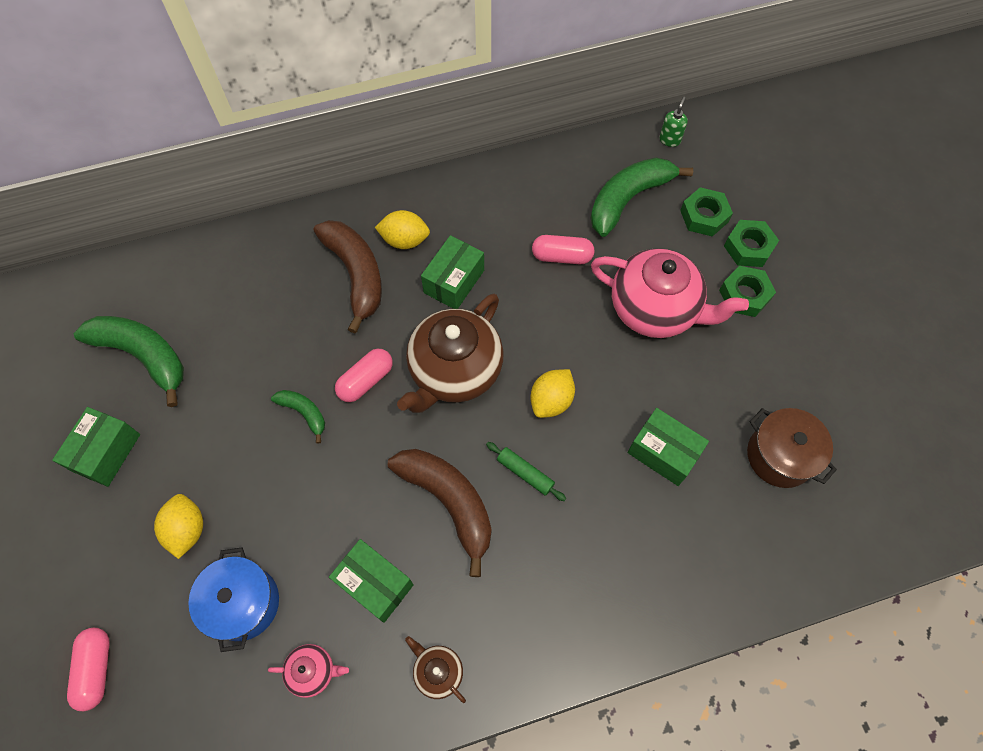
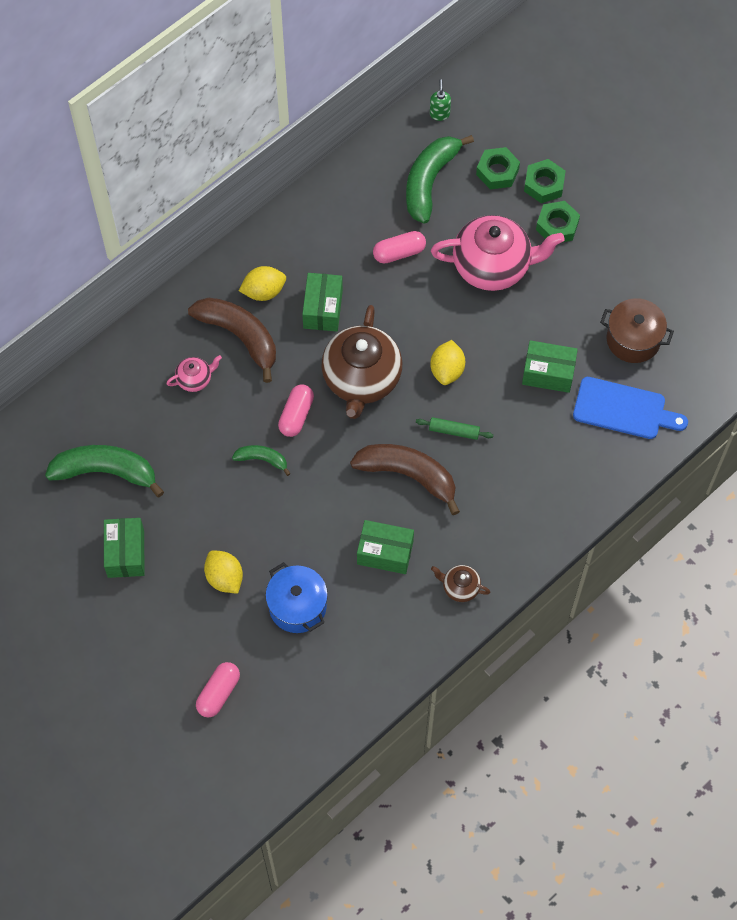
camera: 25 degrees left, 0 degrees up
(96, 669) = (218, 693): pink capsule -> pink capsule turned 60 degrees clockwise
(313, 671) = (373, 626): pink teapot -> pink teapot (195, 379)
(734, 535) = (623, 409): none -> blue cutting board

